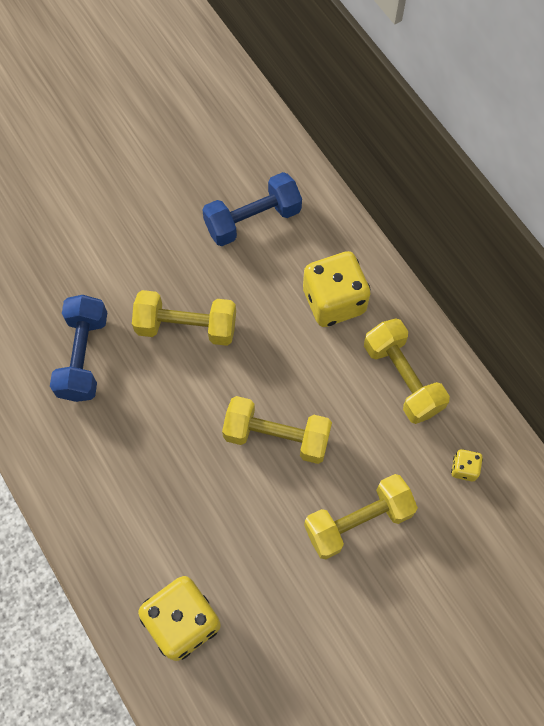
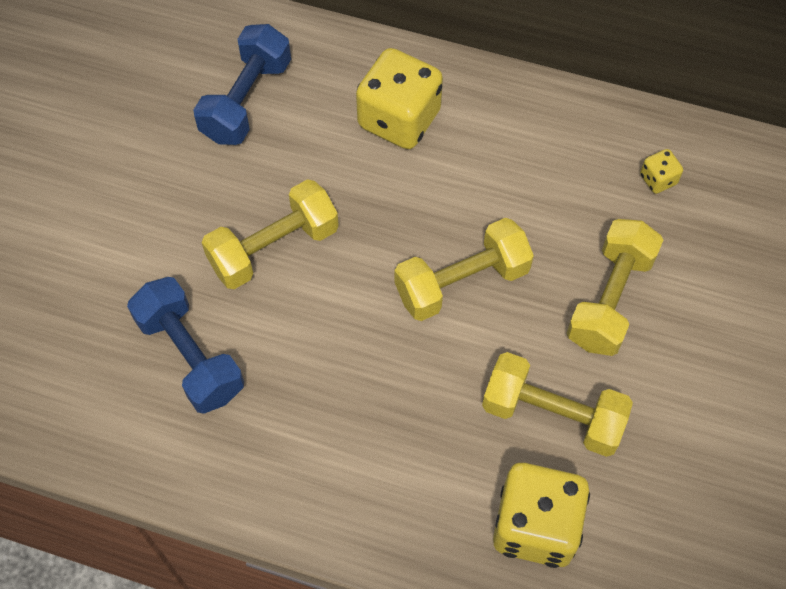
camera: 40 degrees left, 5 degrees down
(402, 378) = (529, 142): yellow dumbbell -> yellow dumbbell (552, 414)

